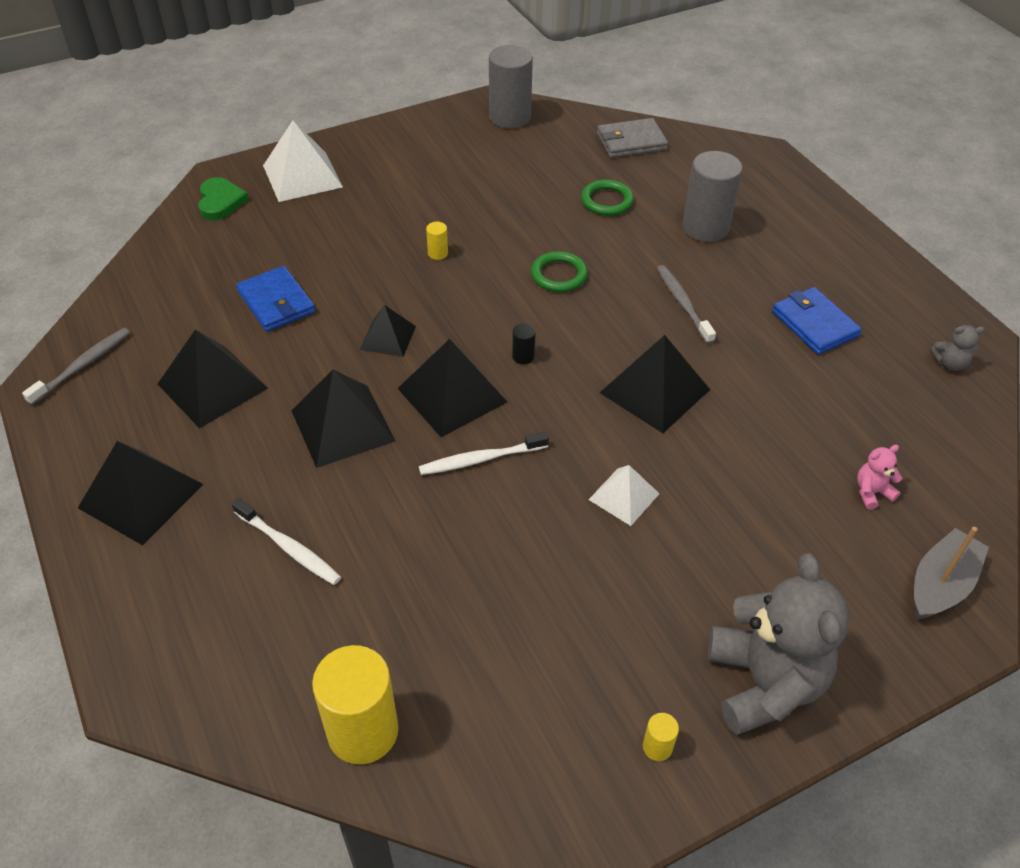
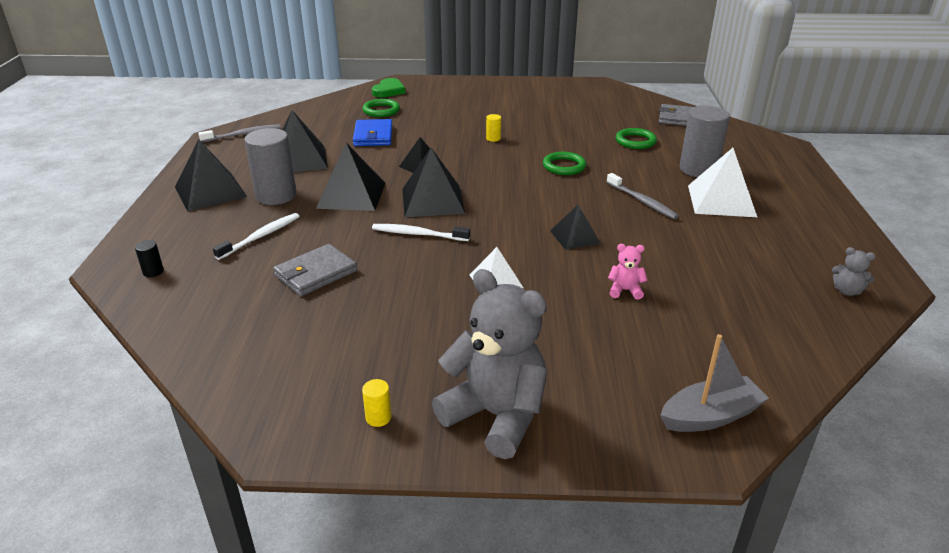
camera: 30 degrees right, 15 degrees down
(244, 247) = (381, 110): none -> green ring
(288, 547) = (260, 237): white toothbrush -> white toothbrush turned 120 degrees counterclockwise
(302, 176) = (446, 90): white pyramid -> white pyramid (721, 200)
(363, 731) = (204, 332): yellow cylinder -> none
(413, 577) = (315, 273): none -> grey wallet
(510, 117) = (606, 92): grey cylinder -> grey cylinder (276, 195)
(523, 356) = (498, 196): black cylinder -> black cylinder (153, 271)
(654, 391) = (575, 237): black pyramid -> black pyramid, size x0.59
(683, 304) = (642, 201): grey toothbrush -> grey toothbrush turned 135 degrees clockwise
(764, 683) = (496, 416): grey teddy bear -> grey teddy bear turned 75 degrees counterclockwise
(814, 324) = (740, 237): blue wallet -> none
(872, 492) = (699, 341): pink teddy bear -> pink teddy bear (625, 290)

